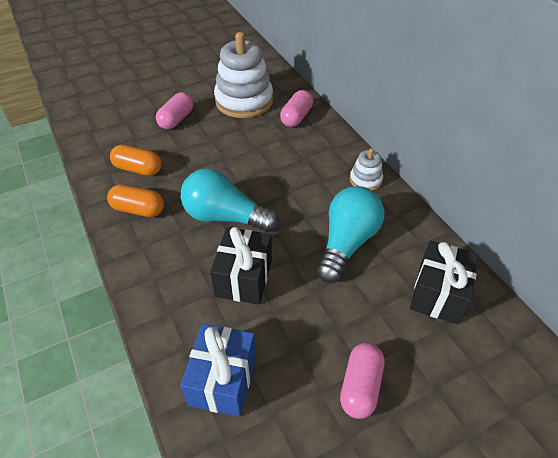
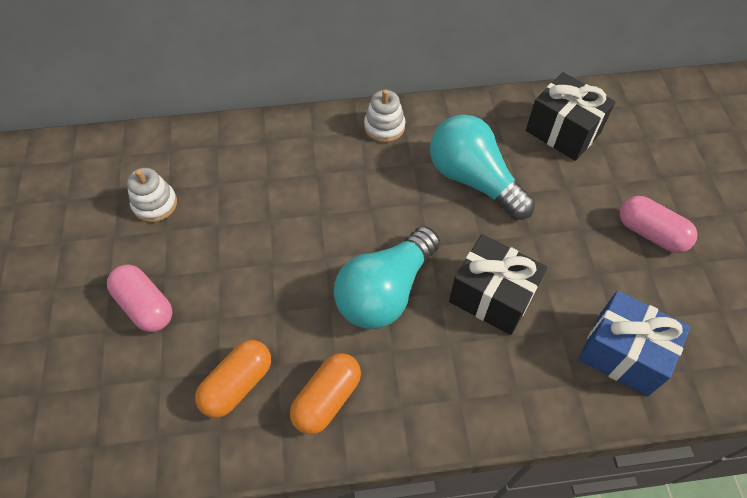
camera: 70 degrees left, 10 degrees up
(244, 101) = (155, 204): white stacking toy -> white stacking toy, size x0.48
(296, 117) = (231, 154): pink capsule -> none

